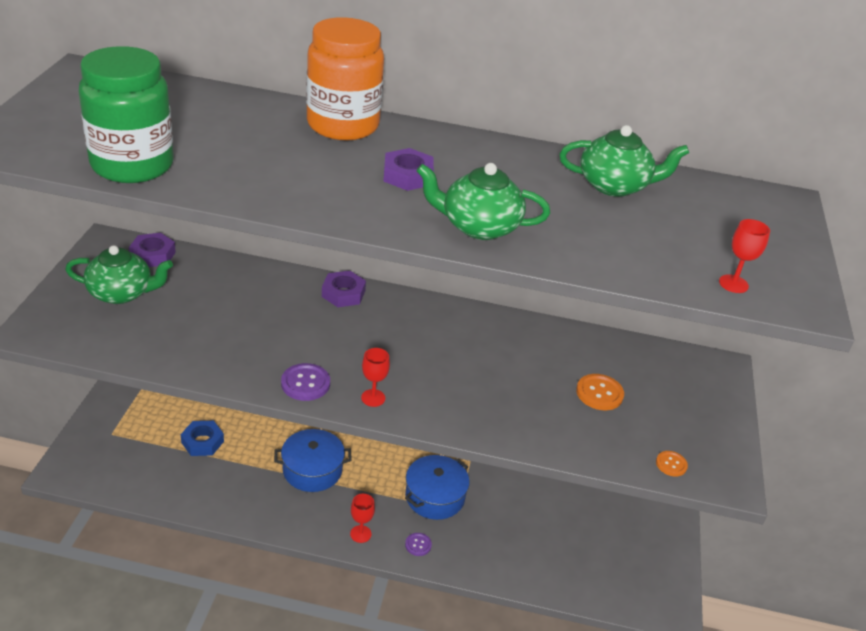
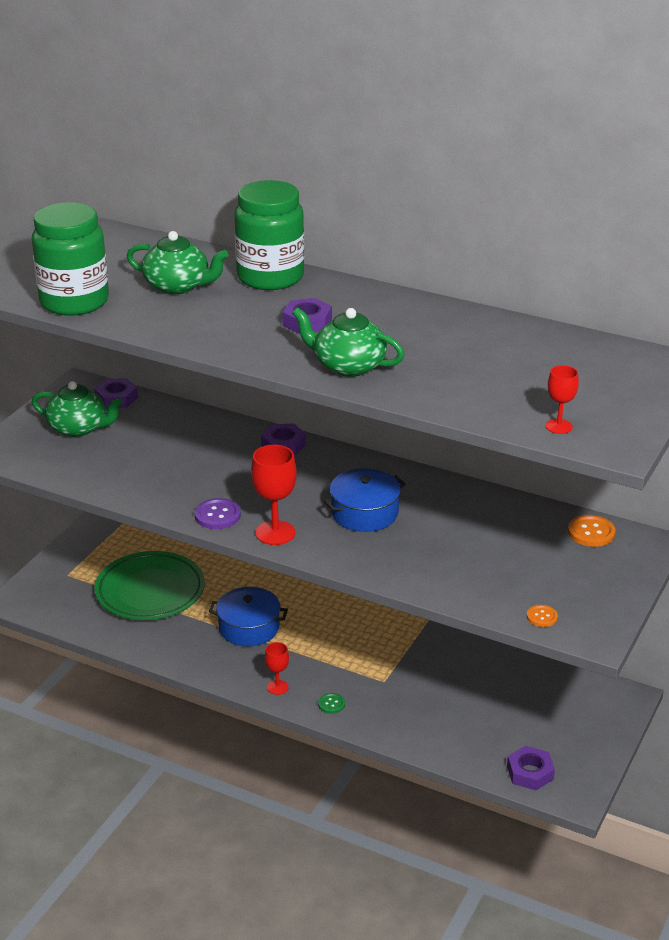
camera: 20 degrees right, 5 degrees down
(202, 442) = (150, 591): blue nut -> green plate
(343, 125) = (270, 277): orange jar -> green jar
(373, 398) = (275, 533): red goblet -> red goblet, size x1.72
(418, 545) = (331, 704): purple button -> green button
(435, 496) = (364, 666): blue pot -> blue pot (364, 513)
(599, 393) = (500, 552): orange button -> orange button (591, 532)
(614, 186) = (501, 341): green teapot -> green teapot (178, 286)
(623, 591) = (530, 773): none -> purple nut

